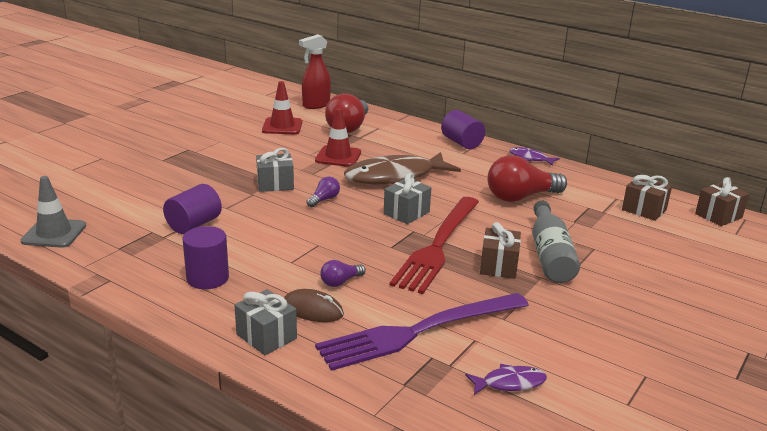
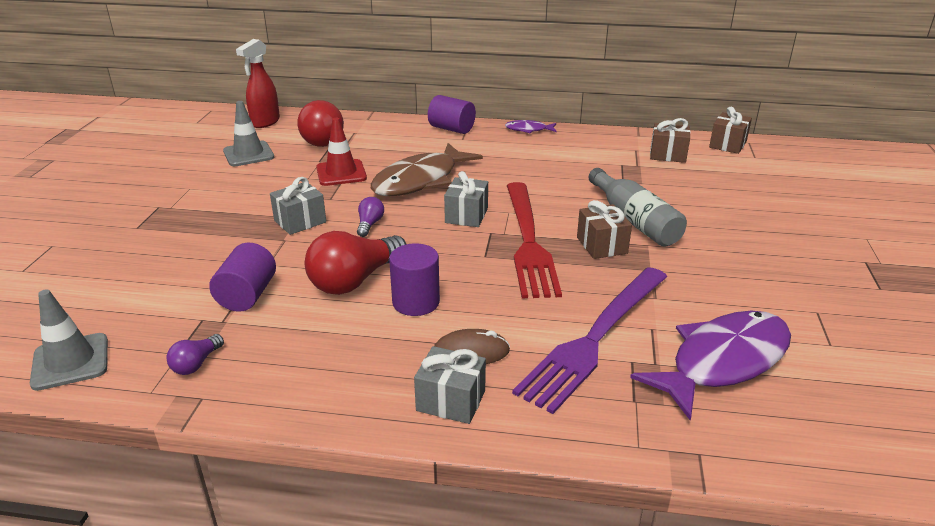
camera: 25 degrees left, 5 degrees up
(207, 278) = (322, 355): purple cylinder -> purple cylinder (416, 302)
(282, 126) = (248, 154): red traffic cone -> grey traffic cone
(340, 282) = (470, 311): purple light bulb -> purple light bulb (196, 364)
(510, 383) = (723, 362): purple fish -> purple fish, size x2.19
(521, 197) = (556, 170): red light bulb -> red light bulb (355, 280)

